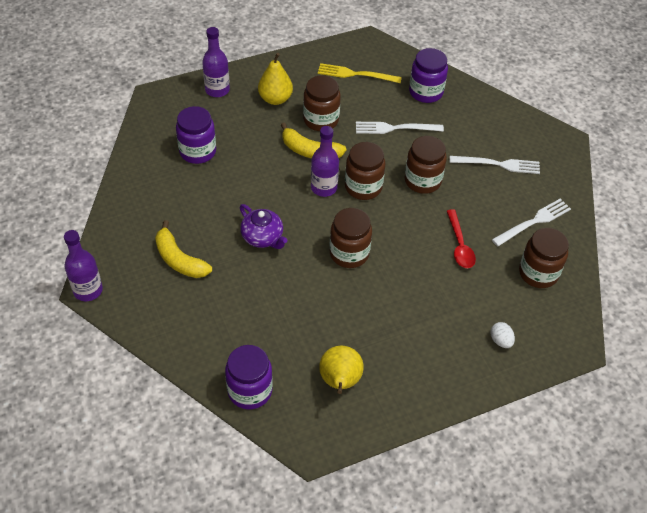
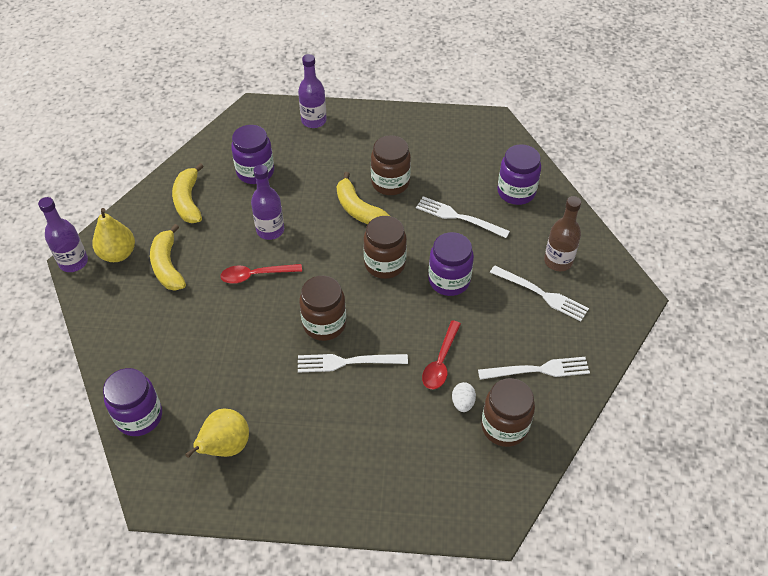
camera: 30 degrees right, 0 degrees up
(155, 198) = (188, 201): none -> yellow banana
(263, 237) = (255, 275): purple teapot -> red spoon
(275, 99) = (361, 147): yellow pear -> yellow pear (118, 254)
(324, 188) = (346, 250): purple bottle -> purple bottle (270, 230)
(355, 74) = (456, 150): yellow fork -> none
(389, 275) = (347, 362): none -> white fork
(422, 181) = (449, 280): brown jar -> purple jar
(493, 135) = (558, 261): none -> brown bottle
(500, 341) = (413, 480): white egg -> white egg (462, 403)

